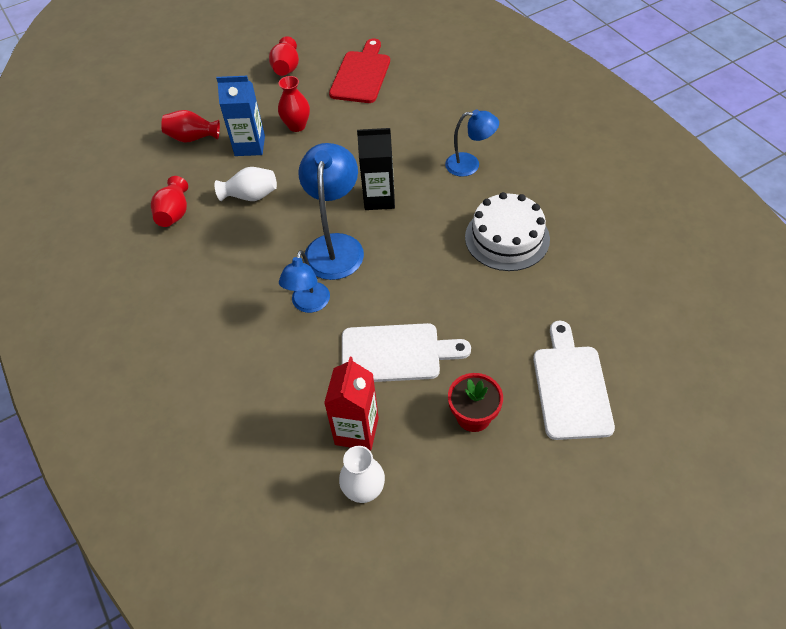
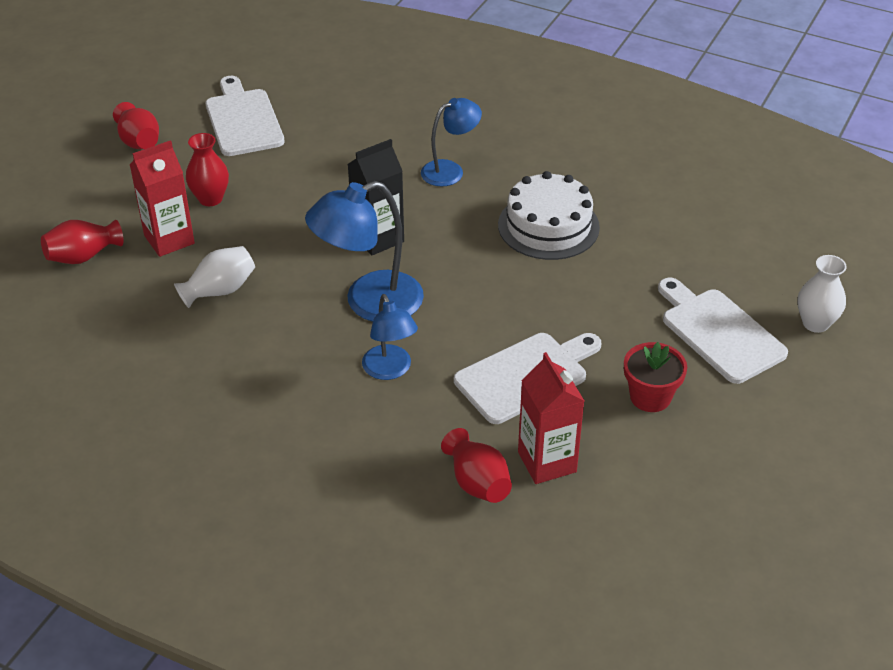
camera: 35 degrees left, 10 degrees down
(174, 213) = (136, 344): red vase -> red vase (477, 482)
(250, 146) = (169, 239): blue carton -> red carton
(335, 246) = (369, 303): blue lamp -> blue lamp turned 90 degrees counterclockwise
(361, 75) = (243, 120): red cutting board -> white cutting board
(364, 491) = (600, 509): white vase -> white vase (815, 323)

